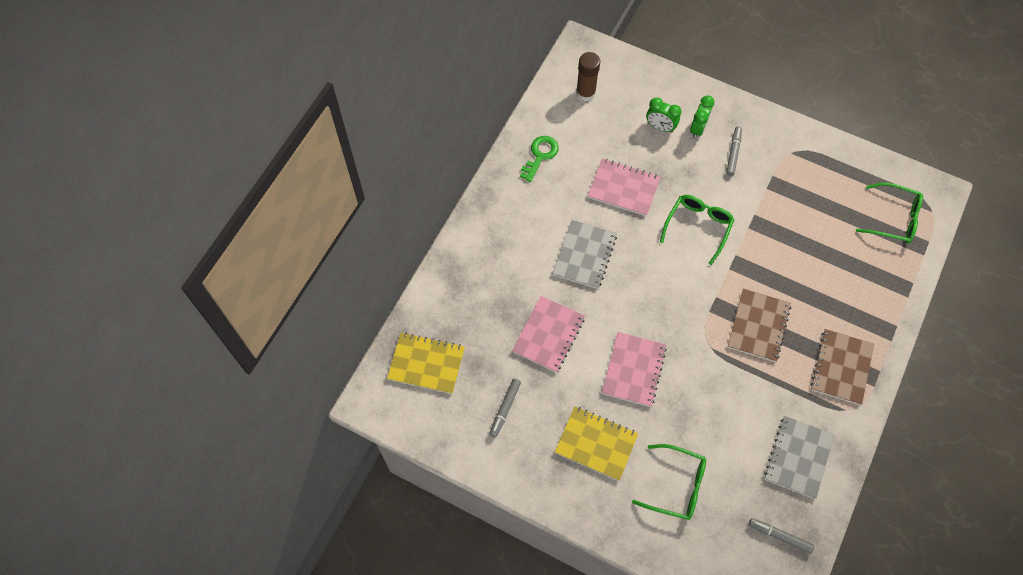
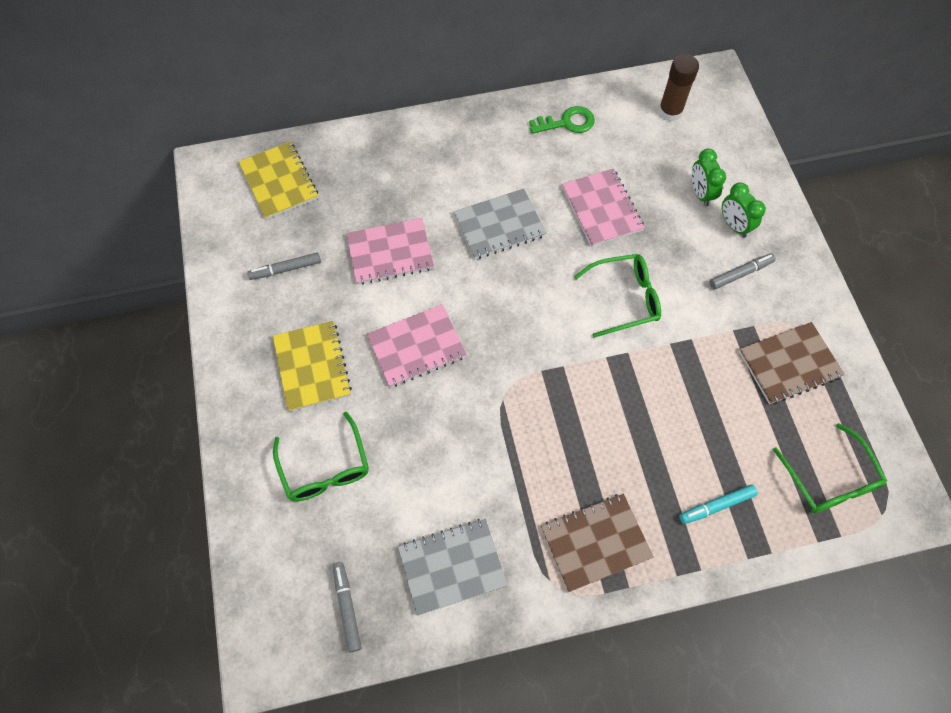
camera: 50 degrees right, 0 degrees up
(698, 129) = (734, 225): green clock -> green clock turned 75 degrees clockwise
(758, 326) = (567, 427): brown notebook -> brown notebook (789, 364)
(866, 287) = (716, 506): none -> turquoise marker

